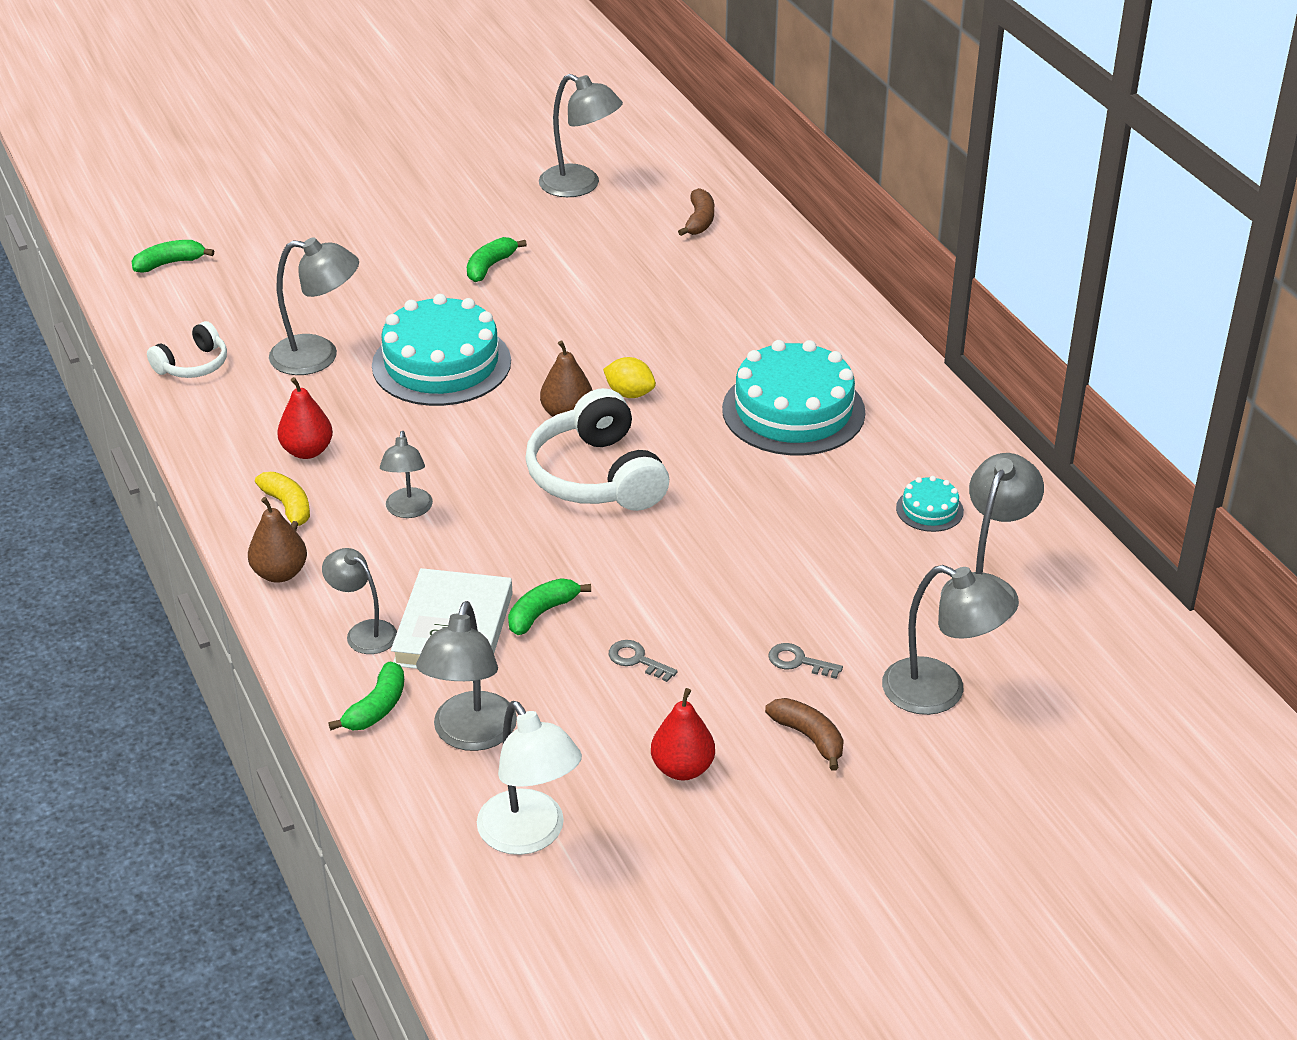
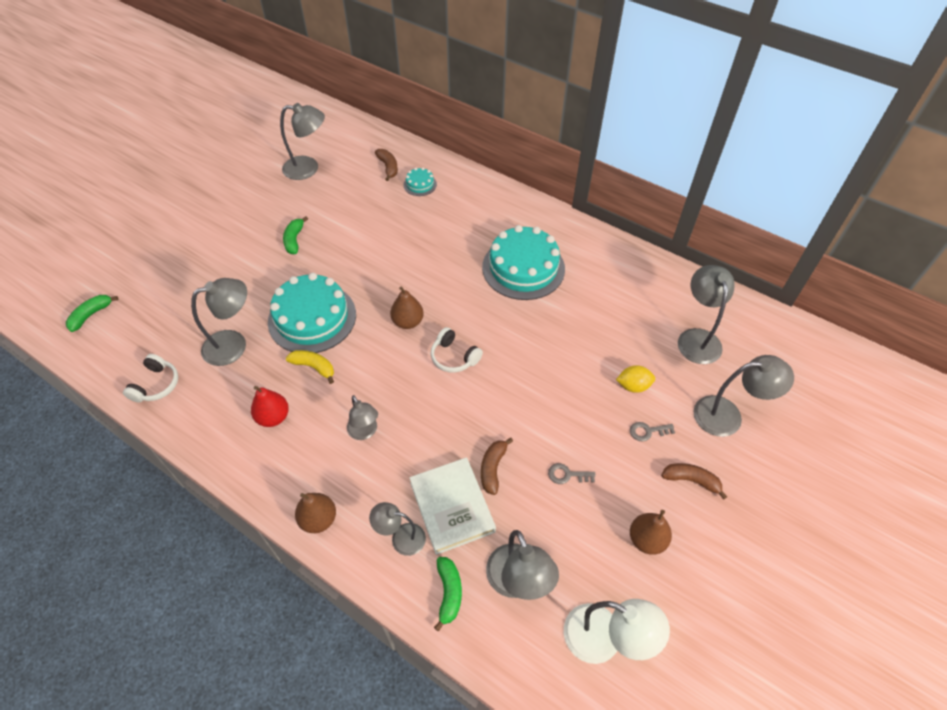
camera: 30 degrees left, 15 degrees up
(288, 507) = (289, 465): yellow banana -> yellow banana (314, 367)
(542, 613) = (493, 468): green banana -> brown banana
(596, 476) = (454, 357): white headphones -> white headphones, size x0.55
(629, 394) = (432, 293): yellow lemon -> yellow lemon (633, 386)
(682, 768) = (646, 539): red pear -> brown pear
(929, 509) = (634, 300): turquoise cake -> turquoise cake (420, 184)

